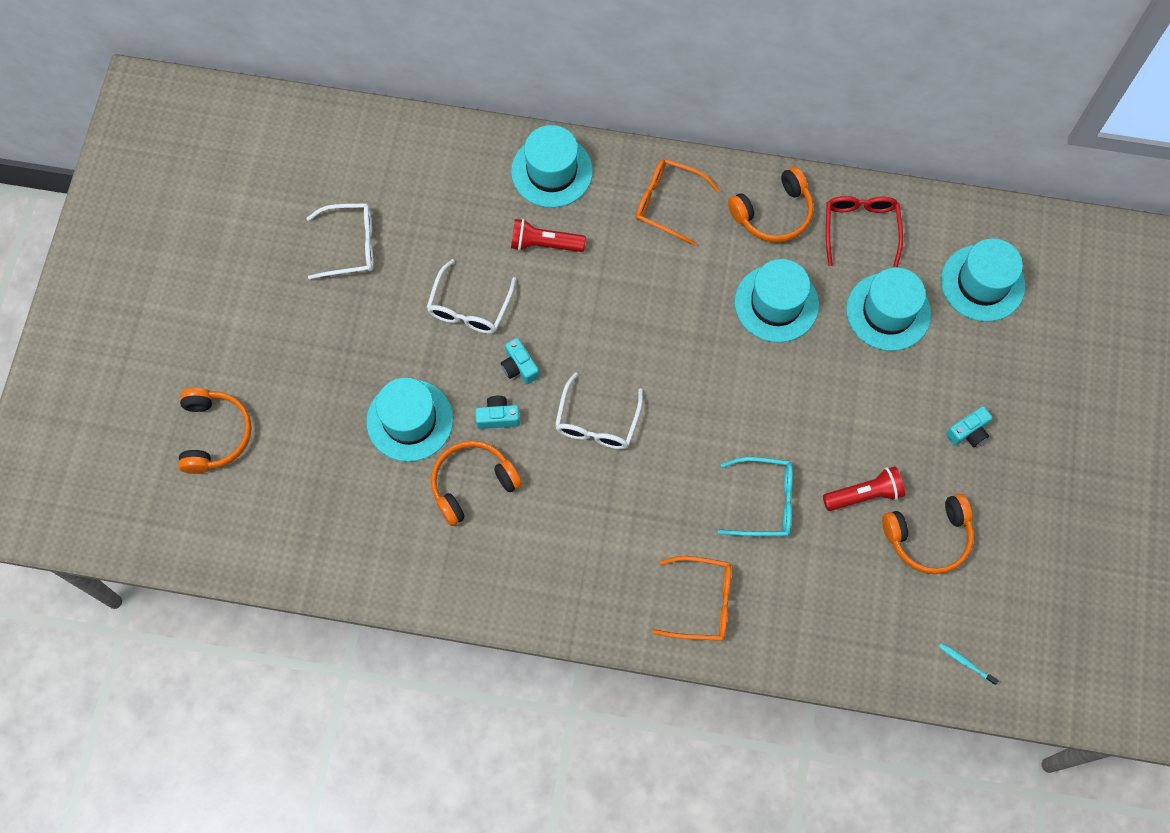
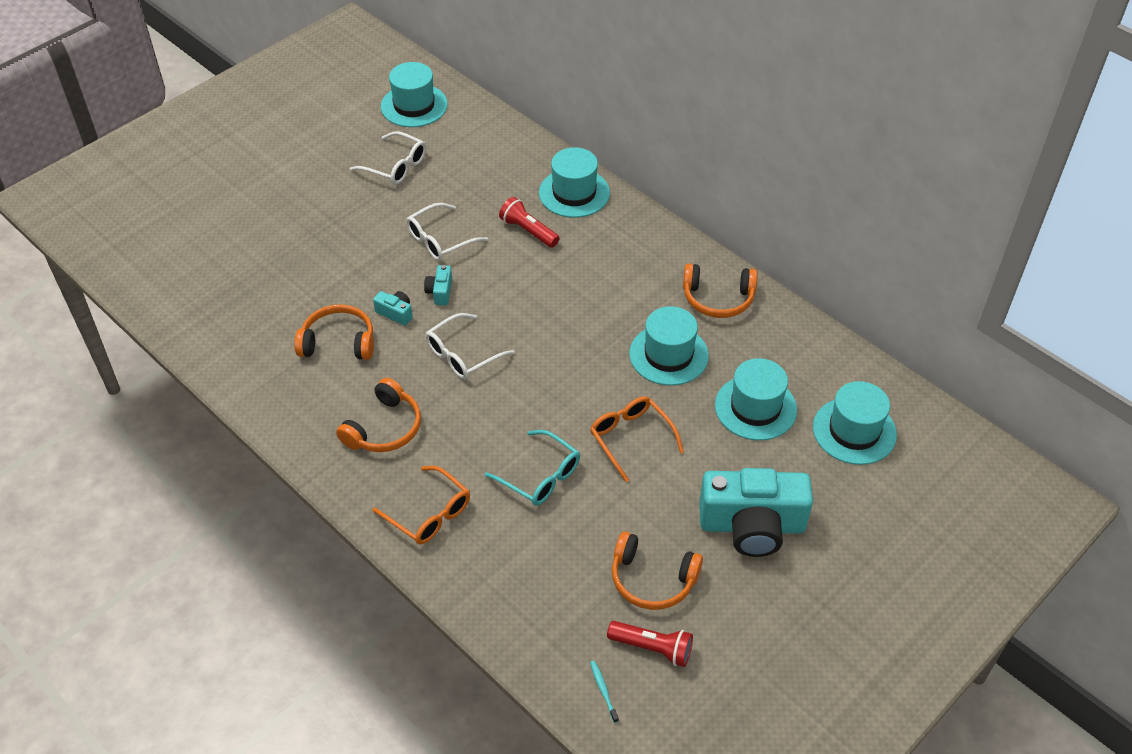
camera: 35 degrees right, 20 degrees down
(215, 434) = (204, 222): orange headphones -> orange headphones (384, 428)
(410, 420) = (334, 282): turquoise hat -> turquoise hat (414, 105)
(667, 203) = (641, 252): orange glasses -> orange glasses (631, 438)
(860, 228) = (780, 343): red glasses -> none
(864, 494) = (625, 518): red flashlight -> red flashlight (652, 648)
(968, 432) = (752, 526): turquoise camera -> turquoise camera, size x2.42

